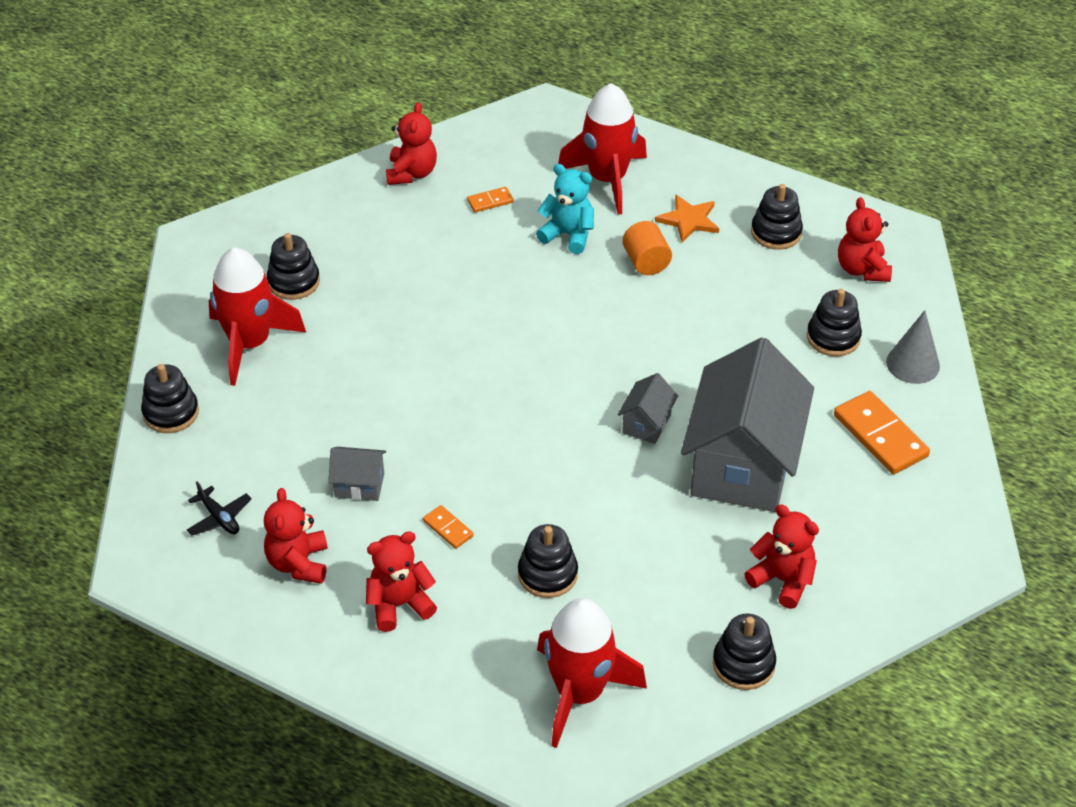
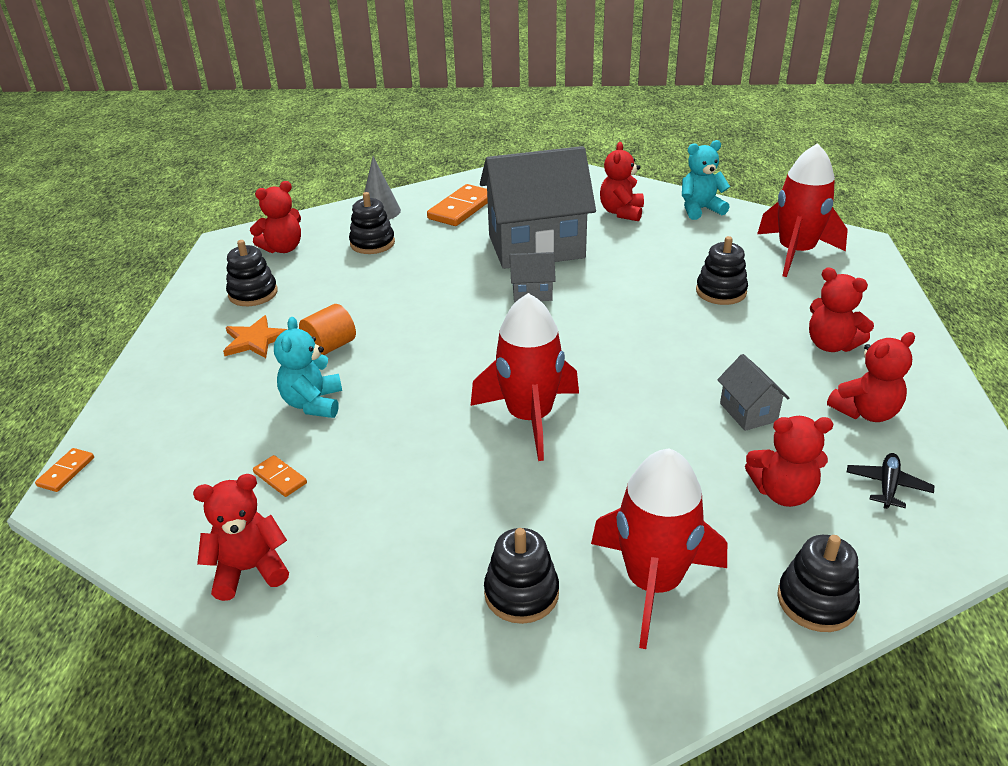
camera: 115 degrees left, 10 degrees down
(264, 453) = (783, 492): none -> red teddy bear
(448, 528) = (735, 348): orange domino -> orange domino (66, 472)
(607, 179) = (207, 406): red rocket -> red rocket (529, 418)
(743, 664) = (700, 209): black stacking toy -> turquoise teddy bear

